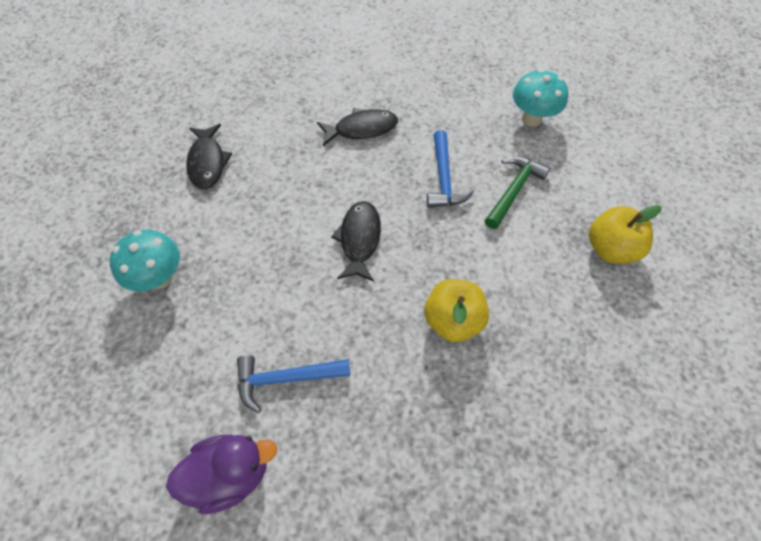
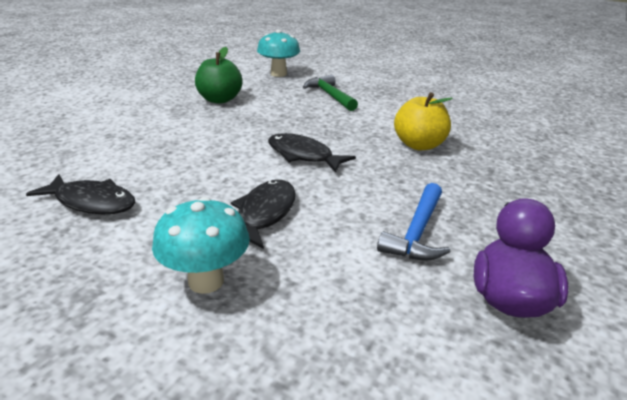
camera: 60 degrees left, 30 degrees down
(362, 129) = (190, 122): black fish -> black fish (264, 214)
(423, 117) = (219, 100): none -> green apple
(444, 178) = (288, 110): blue hammer -> none
(610, 248) = (408, 88): yellow apple -> none

